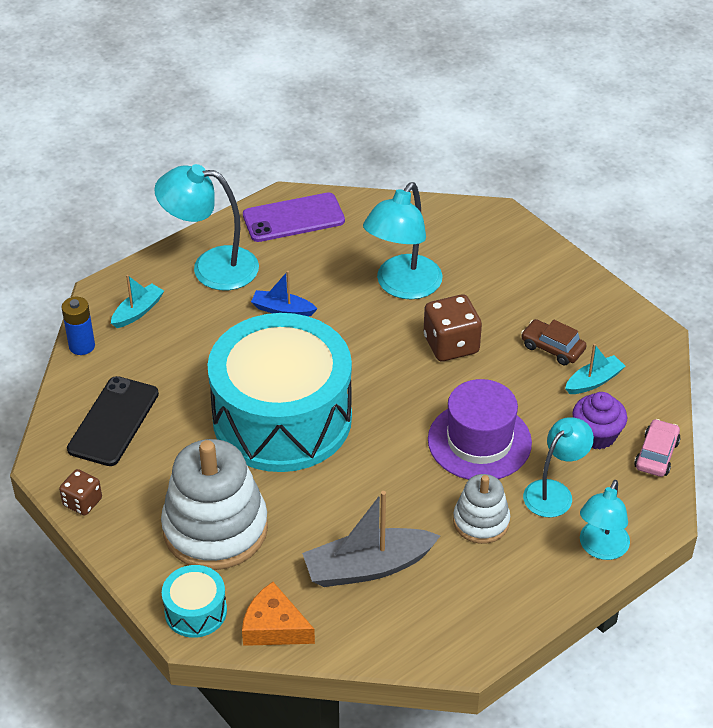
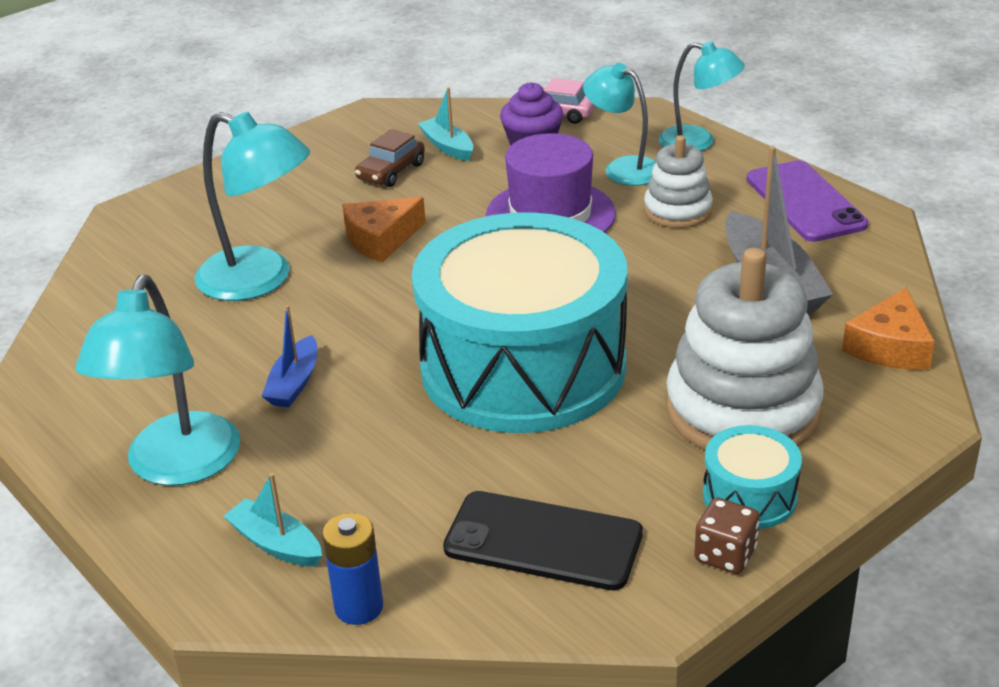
camera: 90 degrees left, 10 degrees down
(195, 611) = (892, 414): turquoise drum -> turquoise drum (749, 496)
(293, 218) = (77, 388): purple phone -> purple phone (805, 202)
(451, 345) = (380, 239): brown dice -> orange cheese

